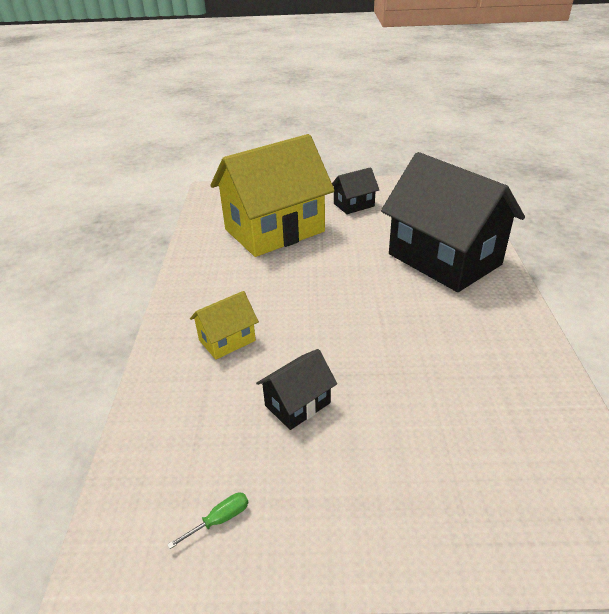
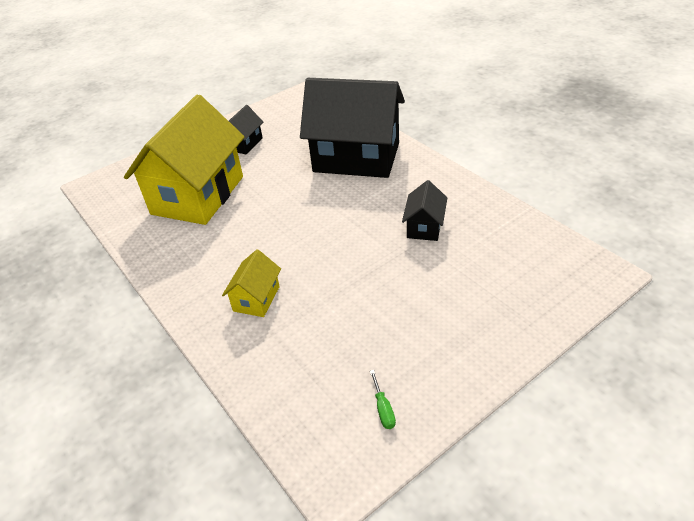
camera: 35 degrees left, 5 degrees up
(219, 520) = (383, 409): green screwdriver -> green screwdriver turned 150 degrees clockwise
(297, 404) = (357, 310): black house -> black house (424, 227)

